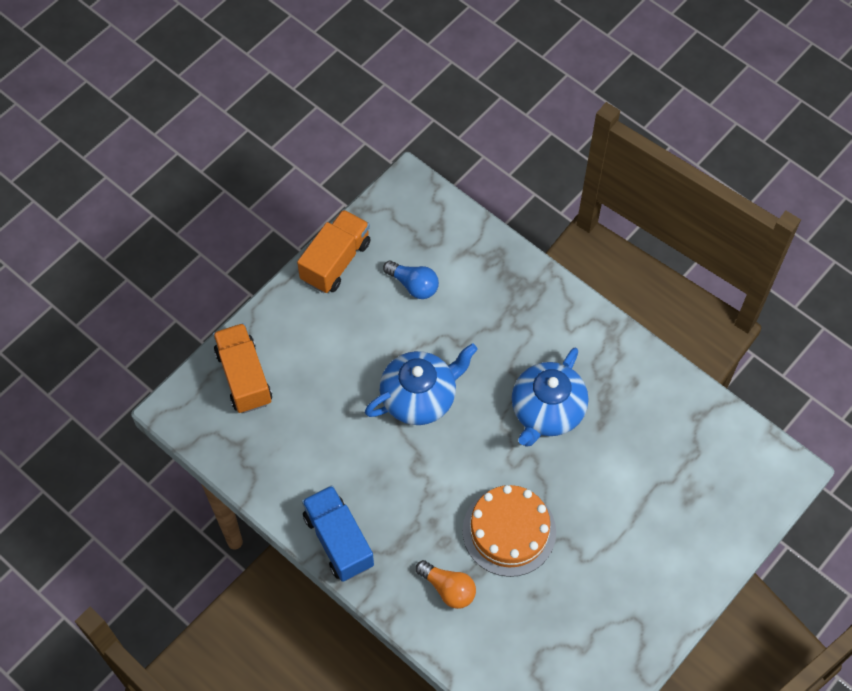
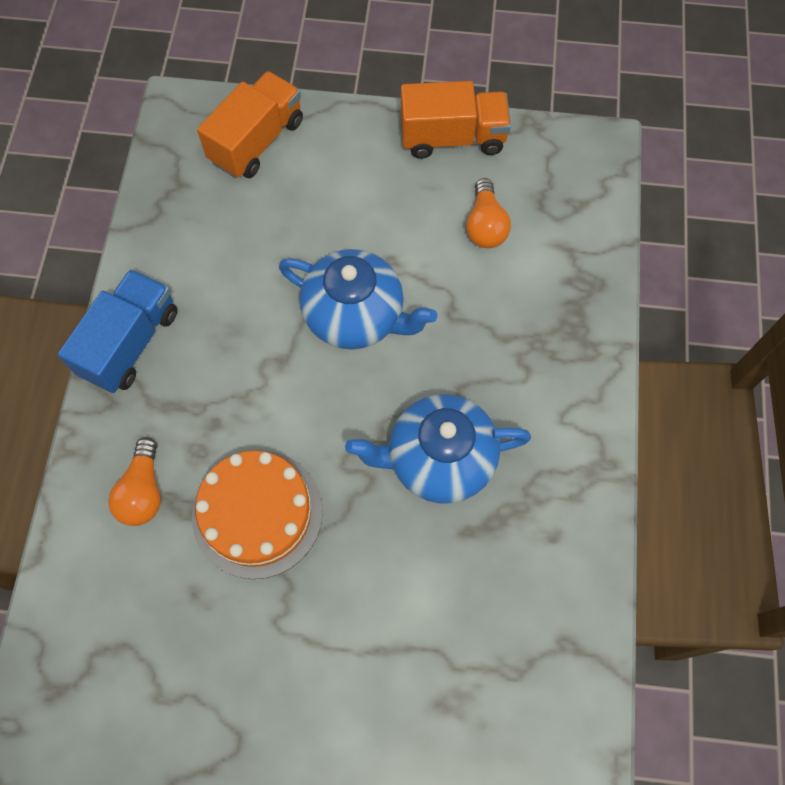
camera: 55 degrees right, 5 degrees up
(413, 285) = (485, 225): blue light bulb -> orange light bulb

